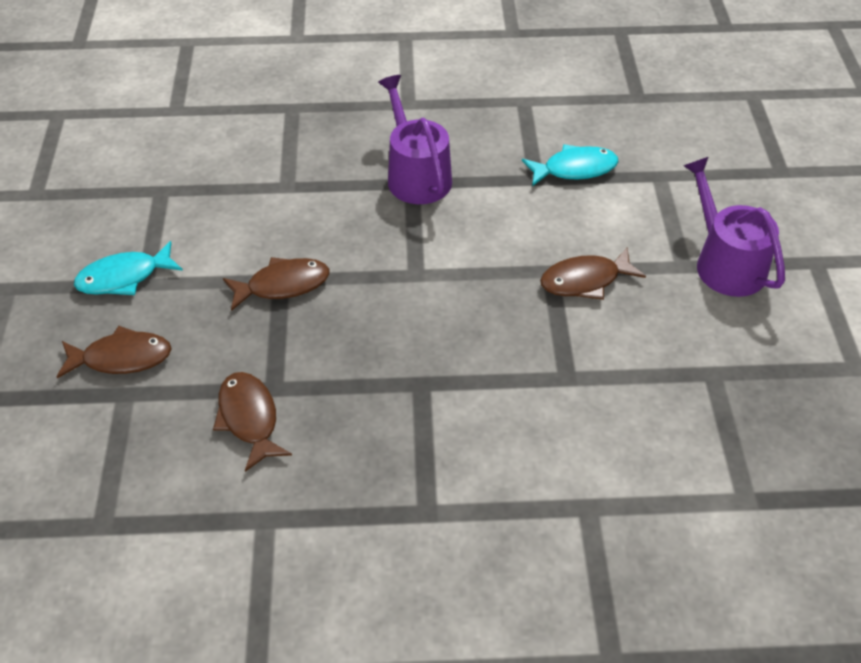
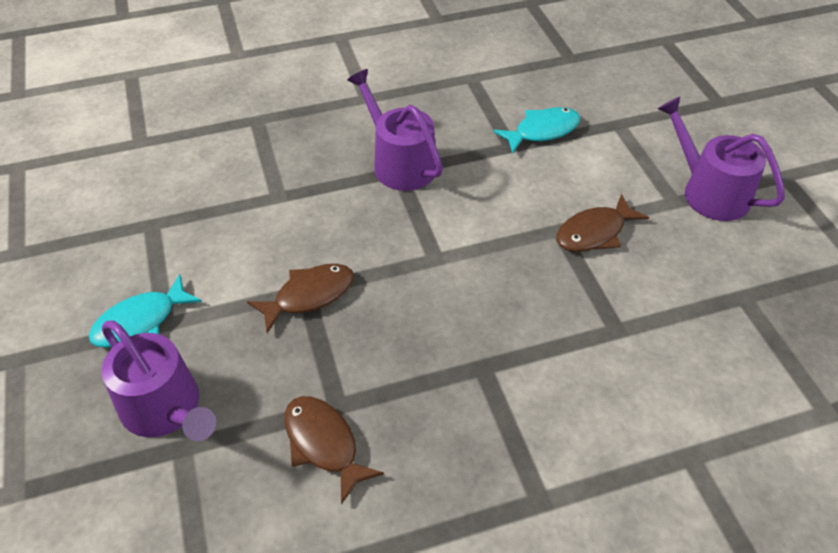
camera: 15 degrees left, 0 degrees up
(122, 358) = (165, 409): brown fish -> purple watering can

